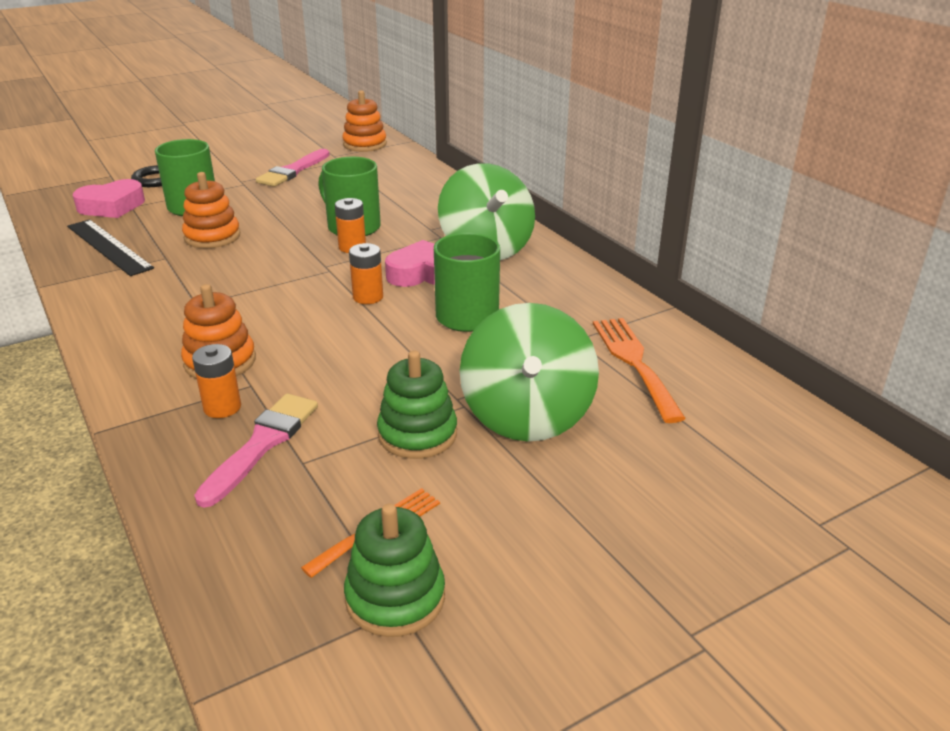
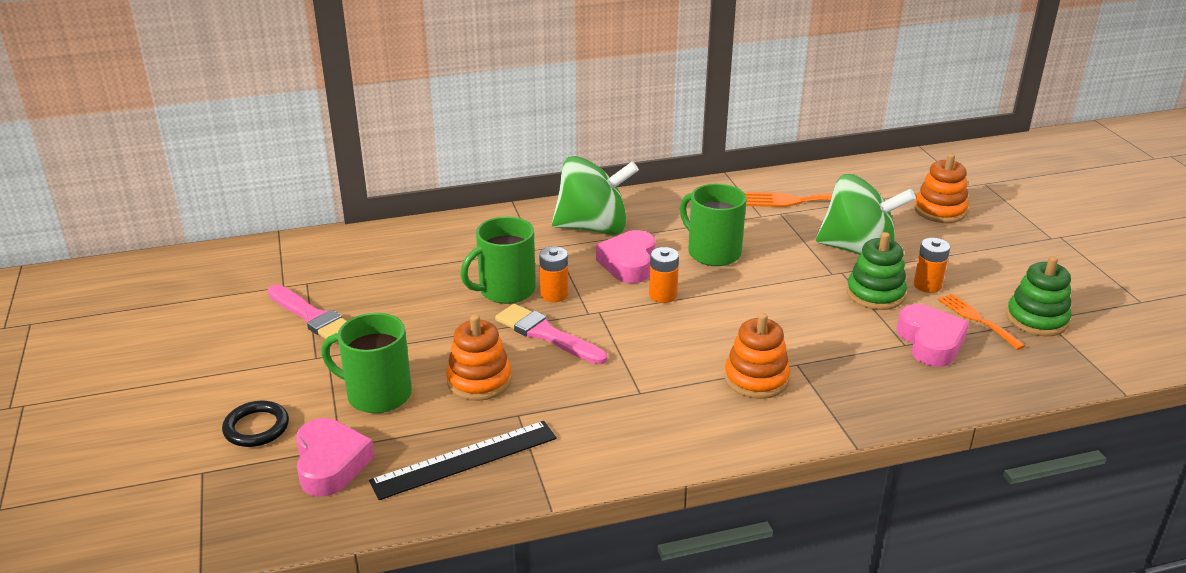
camera: 75 degrees left, 0 degrees up
(222, 407) = (829, 379): orange battery -> orange battery (927, 285)
(262, 444) = (882, 361): pink brush -> pink brush (546, 334)
(310, 484) = (930, 342): none -> pink heart
(365, 144) = (263, 262): orange stacking toy -> orange stacking toy (940, 210)

